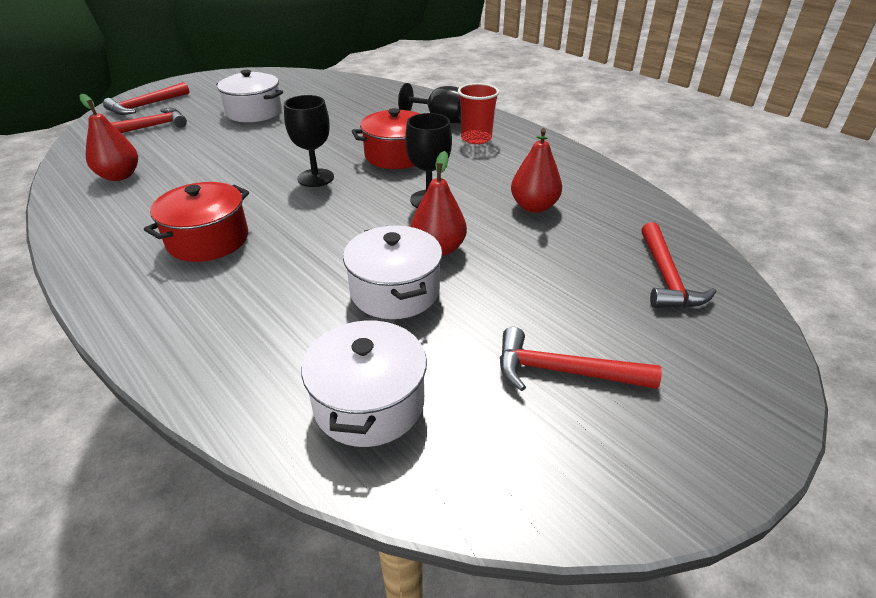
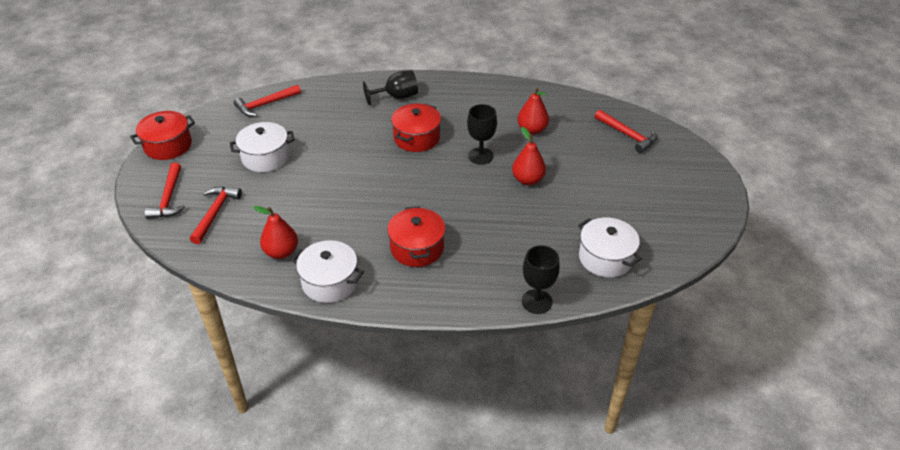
camera: 45 degrees left, 5 degrees up
(215, 78) = (168, 146): none -> red pot
(315, 178) = (400, 179): black goblet -> black goblet (536, 301)
(395, 291) = (543, 211): white pot -> white pot (330, 282)
(476, 138) = (439, 100): red cup -> none
(563, 371) = (645, 200): red hammer -> red hammer (265, 104)

